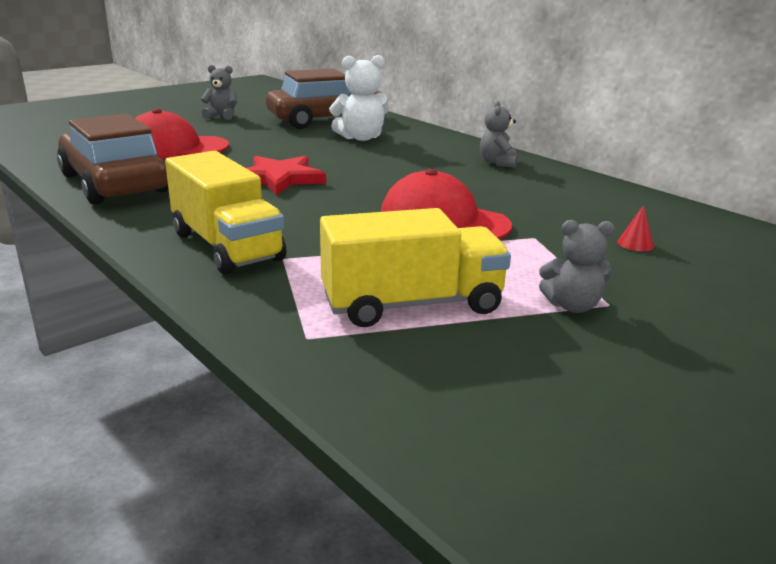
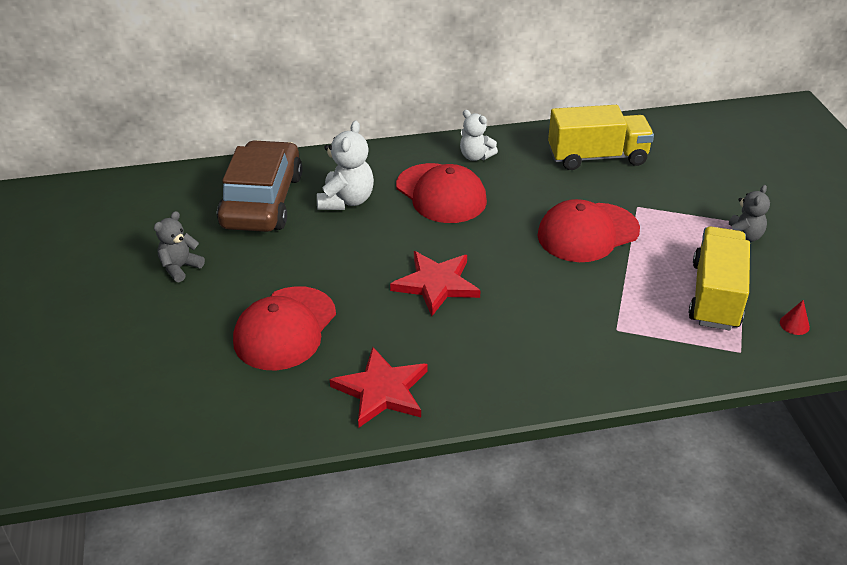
camera: 60 degrees left, 15 degrees up
(114, 184) = (382, 390): brown car -> red star
(226, 246) = (581, 352): yellow truck -> yellow truck (597, 157)
(417, 161) = (441, 194): none -> red cap
(498, 163) = (475, 156): grey teddy bear -> white teddy bear
(635, 244) = (669, 173): red cone -> red cone (794, 324)

